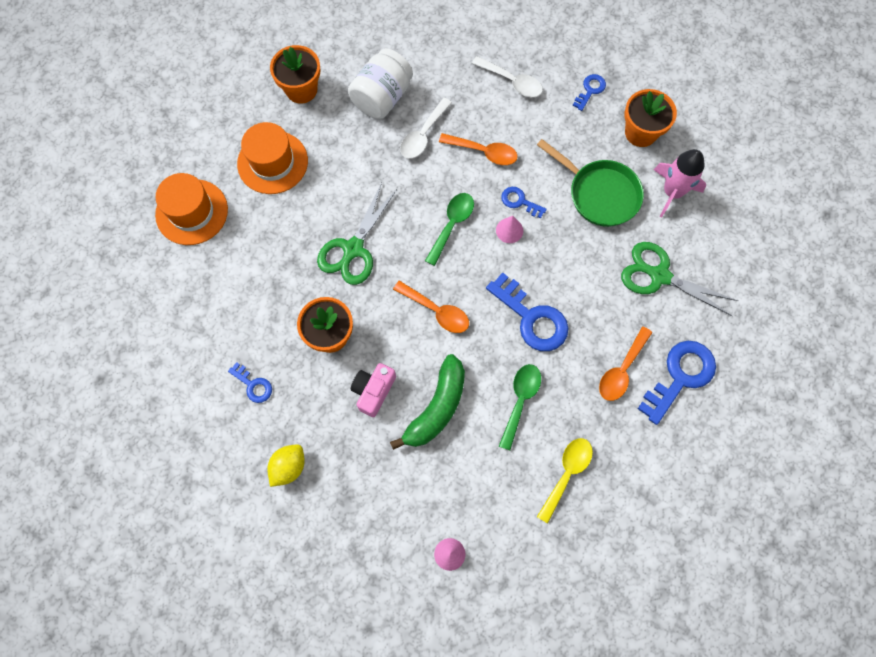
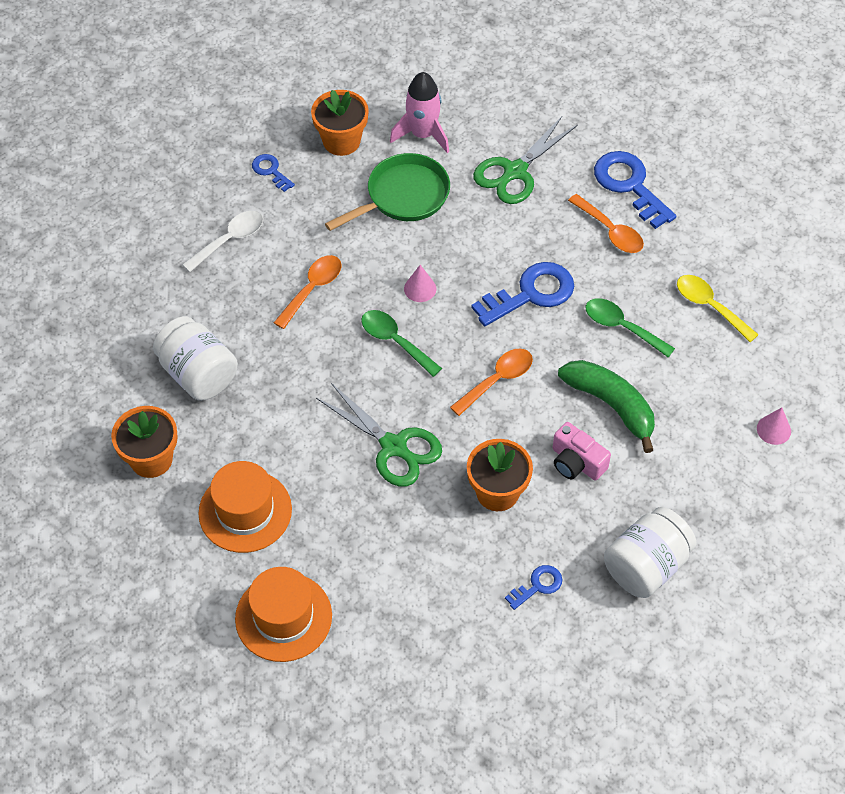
camera: 75 degrees left, 15 degrees down
(289, 467) = (646, 566): yellow lemon -> white jar
(423, 135) = (267, 343): white spoon -> none
(520, 201) = (387, 270): blue key -> none

